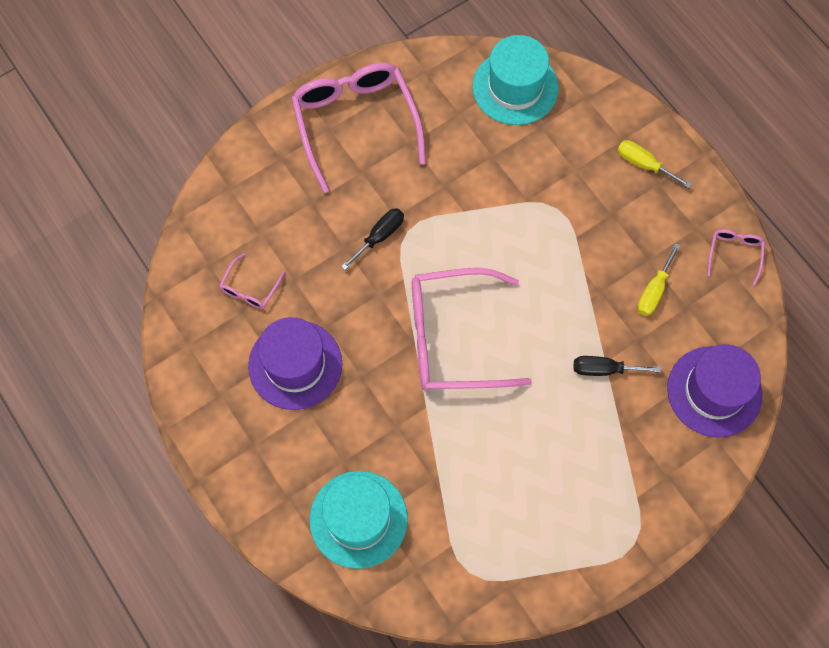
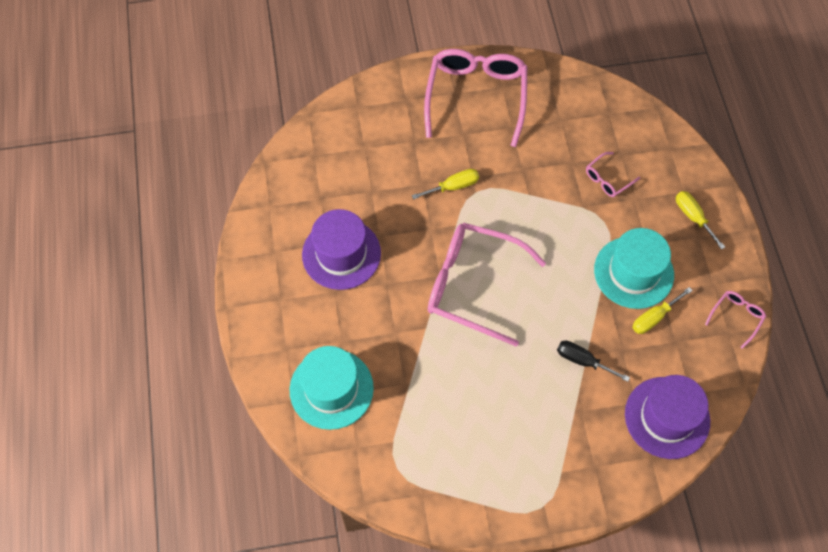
camera: 25 degrees right, 5 degrees down
(250, 288) = (336, 184): pink glasses -> pink glasses (608, 179)
(380, 236) = (453, 186): black screwdriver -> yellow screwdriver
(515, 87) = (615, 118): turquoise hat -> turquoise hat (633, 272)

